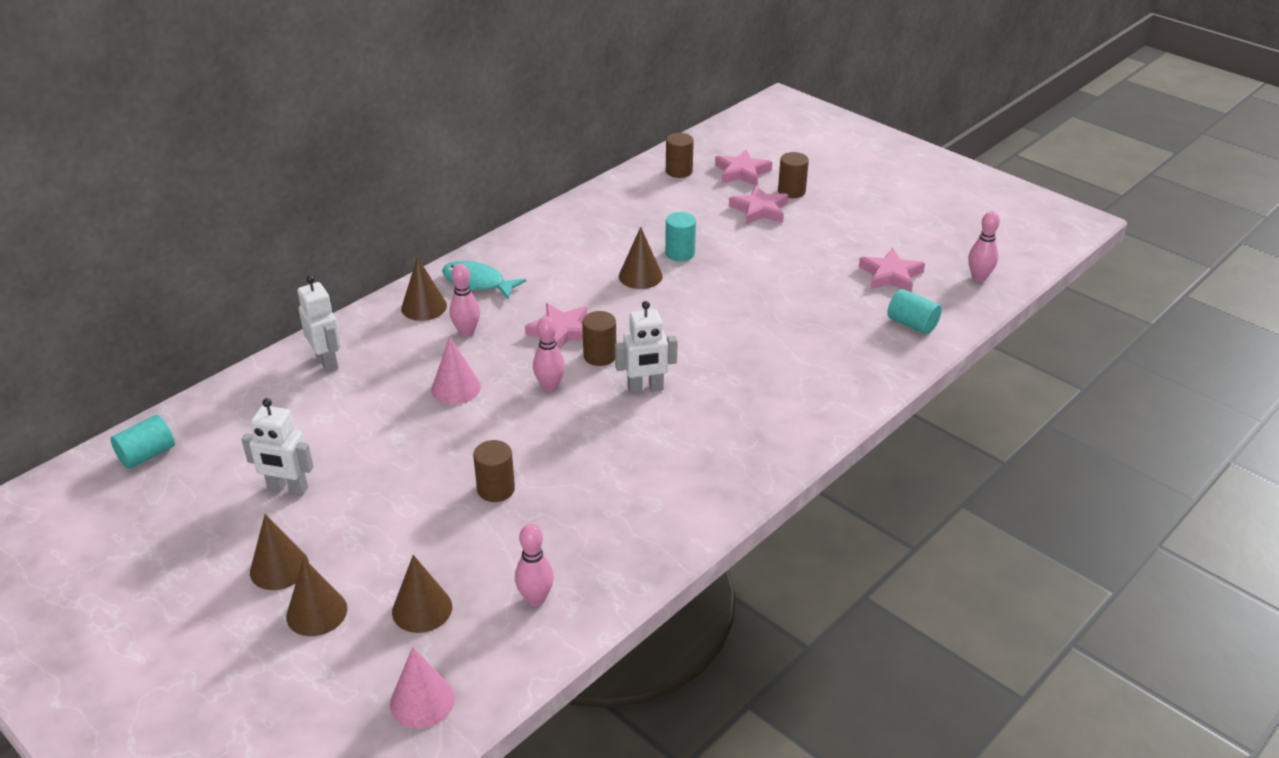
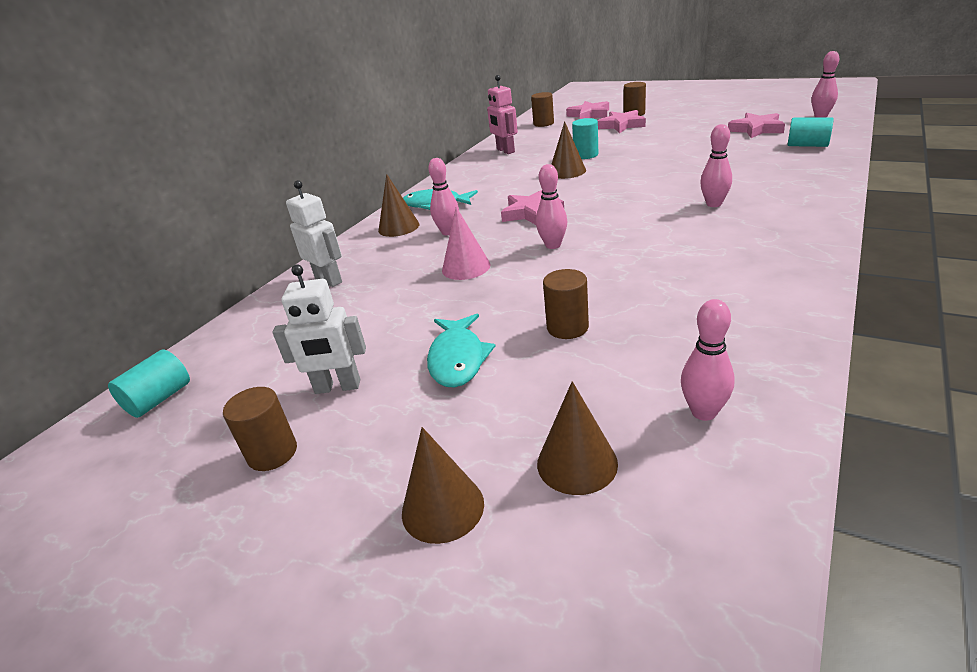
camera: 10 degrees left, 5 degrees down
(279, 568) = (366, 469): brown cone -> none
(392, 492) = (458, 359): none -> turquoise fish
(422, 701) = (670, 585): pink cone -> none
(600, 356) = (579, 218): brown cylinder -> brown cylinder (272, 453)
(602, 212) = (505, 151): none -> pink robot
(645, 389) = (640, 226): white robot -> none
(737, 382) = (714, 204): none -> pink bowling pin

